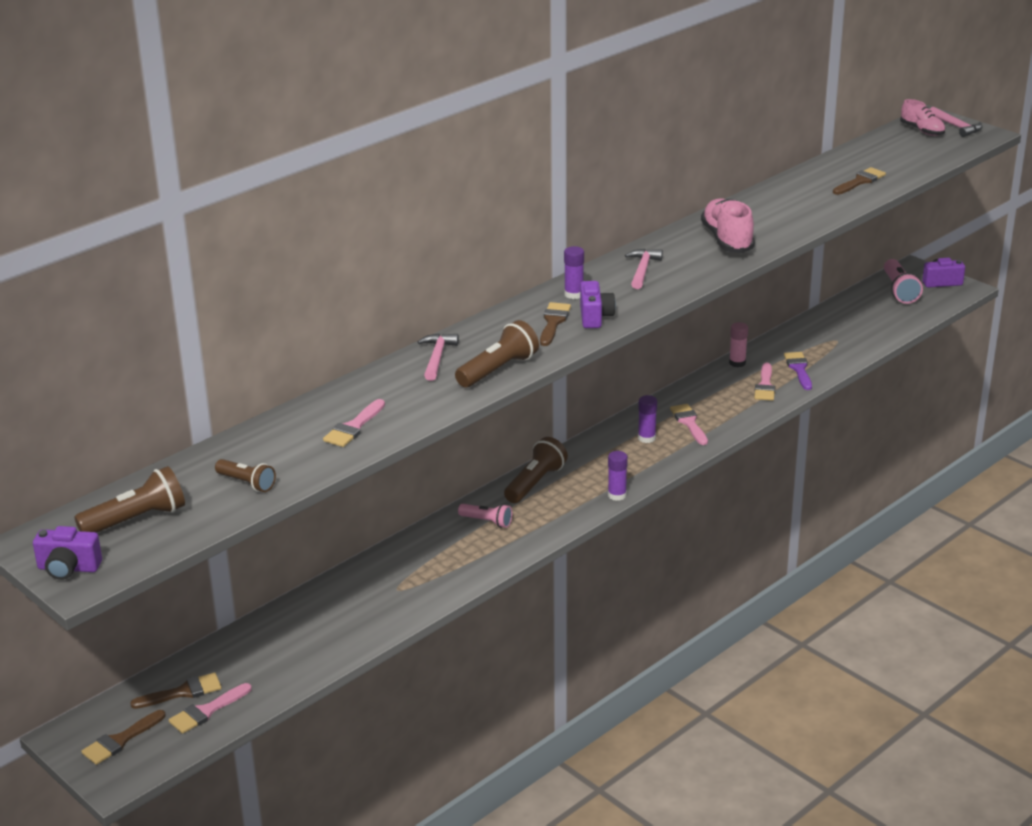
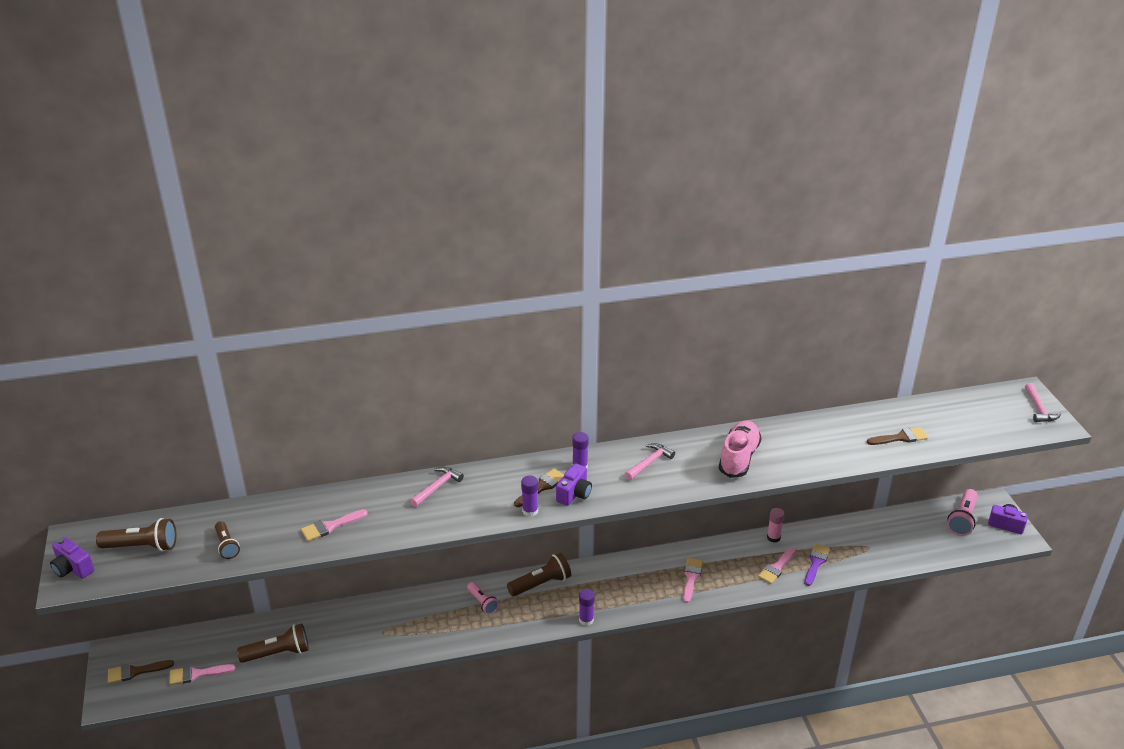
camera: 30 degrees right, 5 degrees up
(183, 692) = (196, 652): brown brush -> none
(498, 370) = (465, 515): brown flashlight -> brown flashlight (278, 653)
(646, 438) = (649, 578): purple glue stick -> purple glue stick (530, 511)
(922, 131) = (1004, 403): pink shoe -> none

